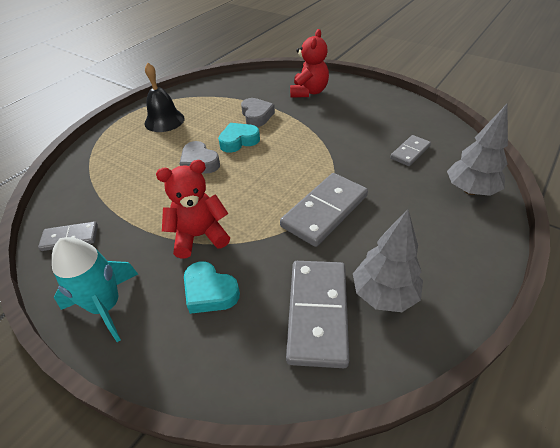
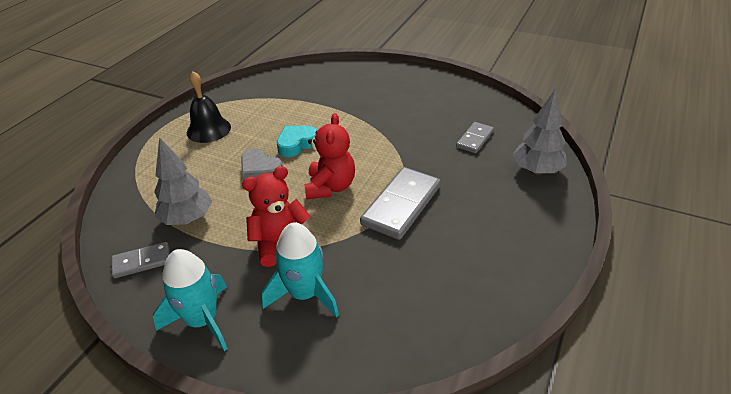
camera: 10 degrees left, 5 degrees down
(210, 292) = (305, 294): turquoise heart -> turquoise rocket
(256, 116) = (310, 115): grey heart -> none
(309, 92) = (360, 85): red teddy bear -> red teddy bear (330, 187)
(317, 313) = (413, 298): grey domino -> none
(383, 294) = (471, 274): grey tree -> grey tree (187, 219)

